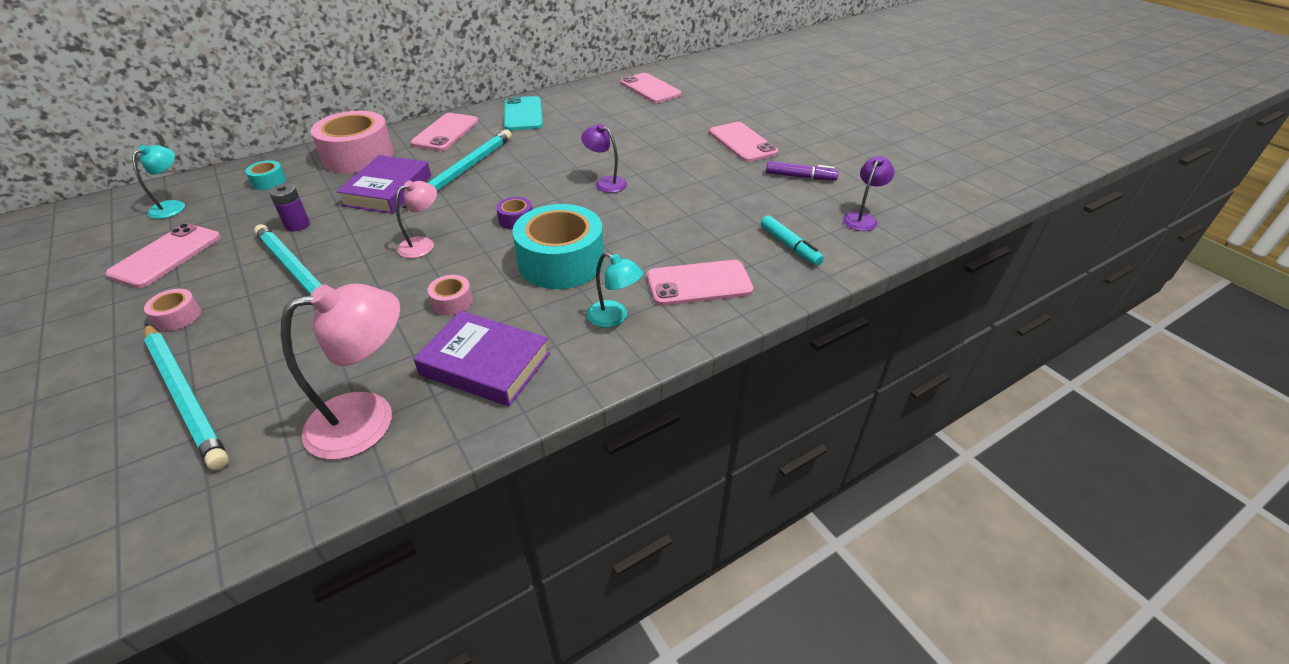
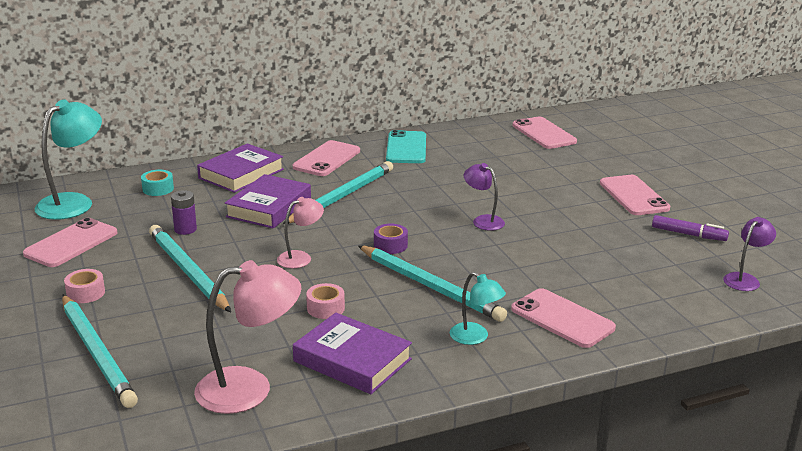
camera: 10 degrees right, 15 degrees down
(173, 206) = (73, 202): turquoise lamp -> turquoise lamp, size x1.77
(358, 156) = (241, 174): pink tape -> purple book
(561, 262) = (430, 286): turquoise tape -> turquoise pencil
(699, 283) = (562, 319): pink phone -> pink phone turned 45 degrees clockwise
(789, 246) = (661, 296): turquoise marker -> none

